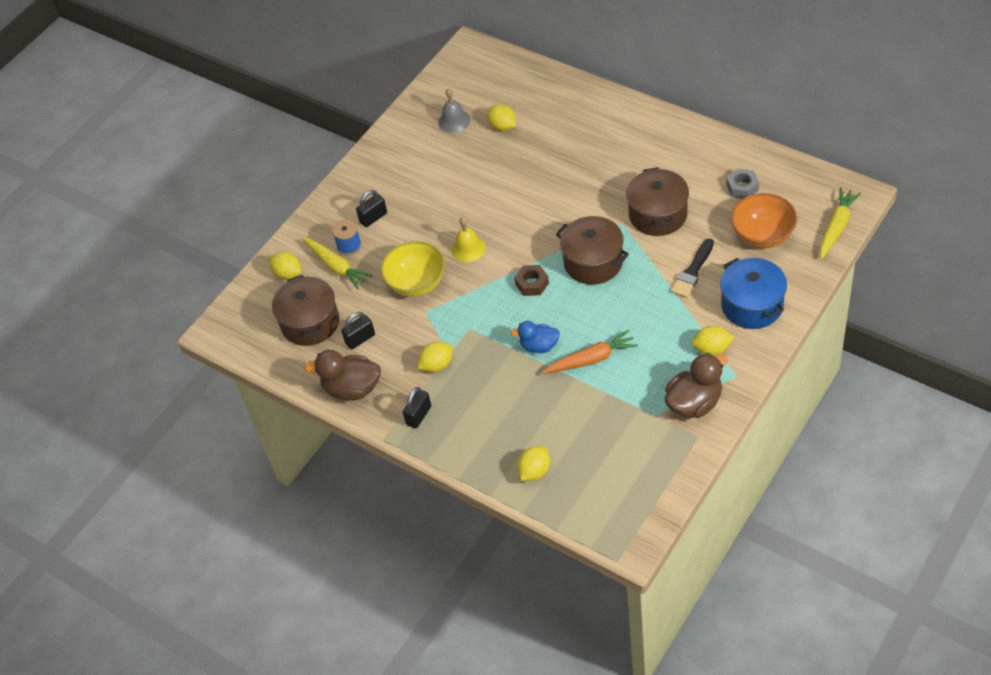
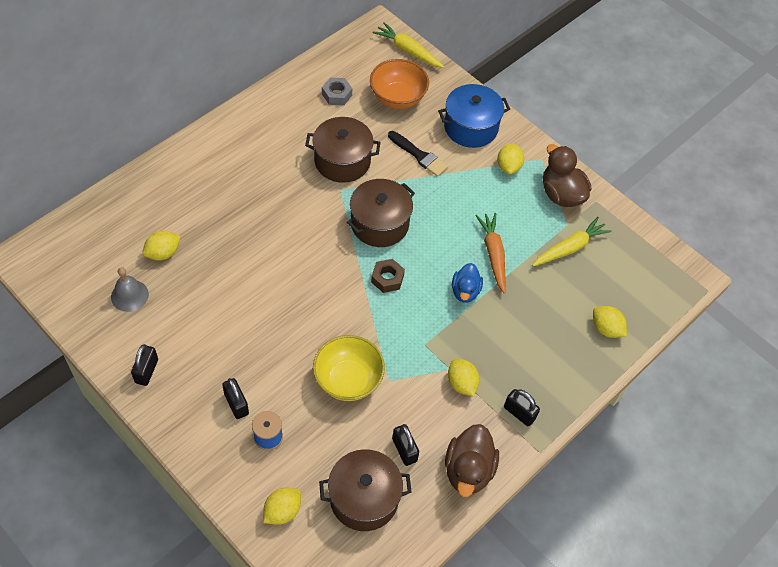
camera: 90 degrees left, 5 degrees up
(336, 267) = (293, 456): yellow carrot -> yellow carrot (570, 248)
(387, 154) = (146, 371): none -> black padlock
(468, 248) = (319, 322): yellow bell -> none

